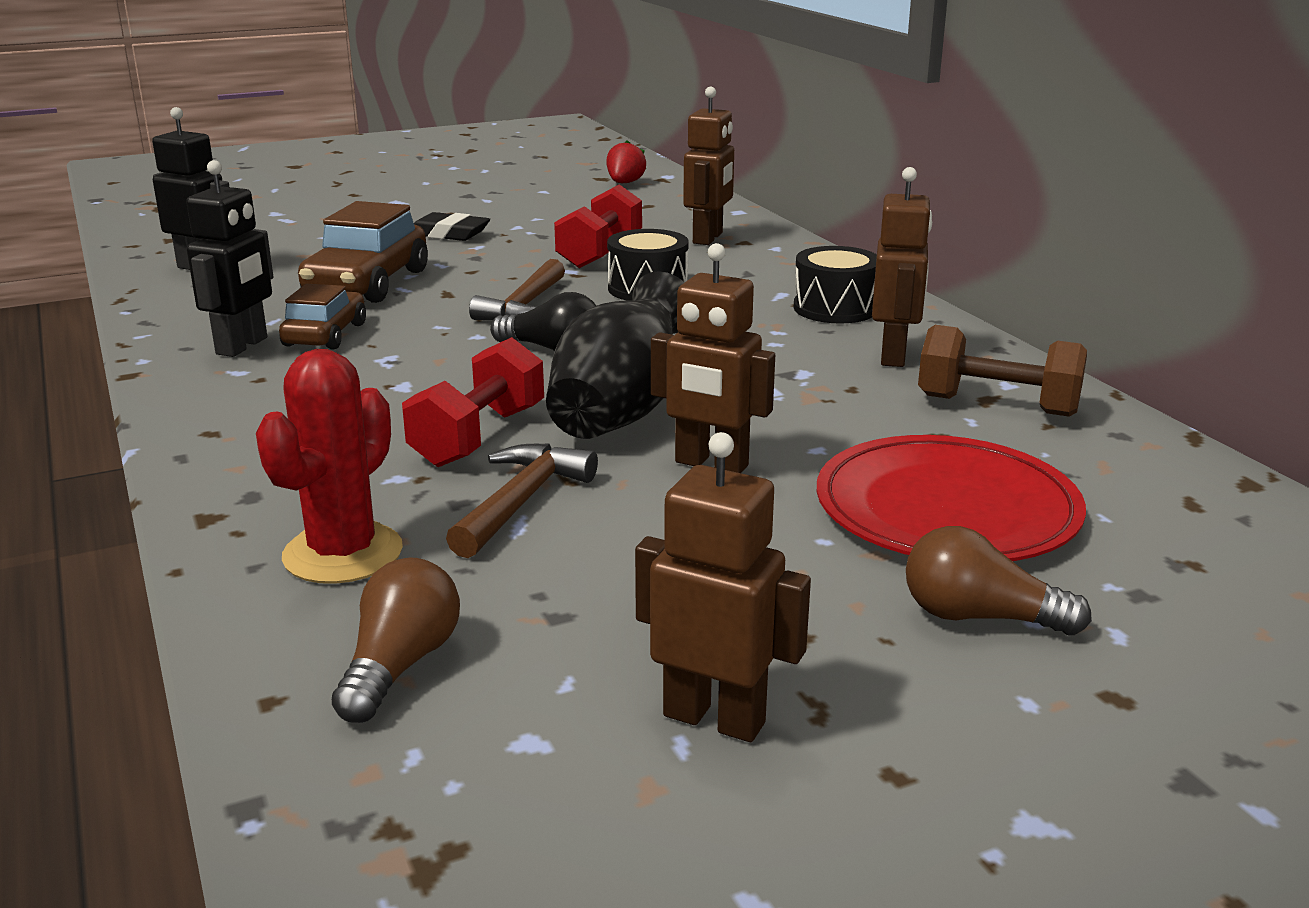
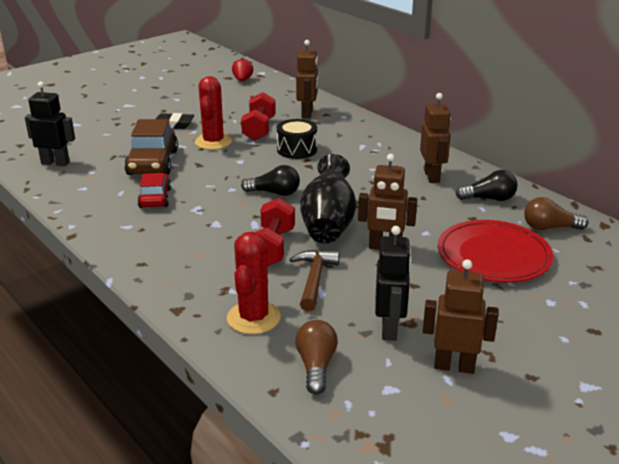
camera: 15 degrees left, 5 degrees up
(242, 346) = (117, 210): black robot -> black robot (390, 329)
(325, 335) = (155, 198): brown car -> red car
(501, 264) = (213, 142): none -> red cactus
(525, 306) = (243, 168): brown hammer -> none
(835, 308) = (391, 151): black drum -> none
(979, 617) = (530, 304): brown light bulb -> brown light bulb (549, 228)
(997, 406) = (489, 199): brown dumbbell -> black light bulb

